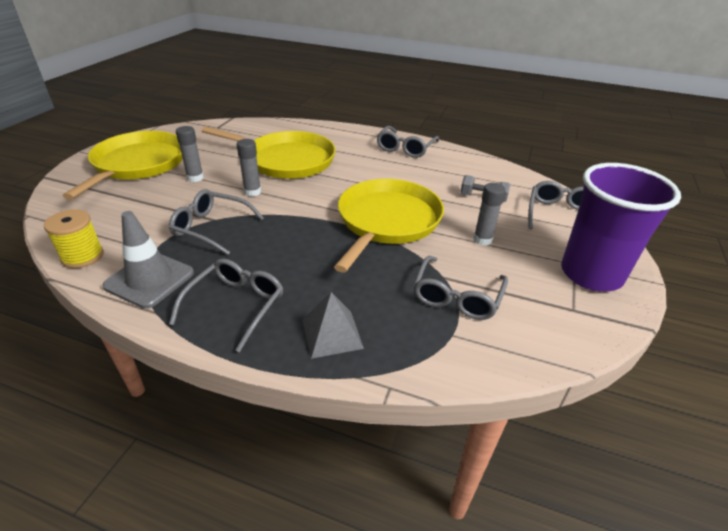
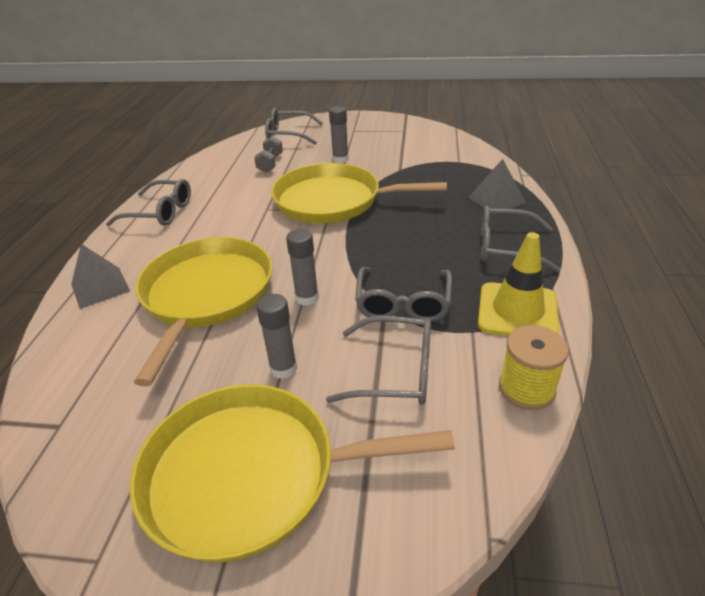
camera: 100 degrees left, 0 degrees up
(149, 279) = (517, 311): grey traffic cone -> yellow traffic cone
(320, 132) = (100, 287): none -> grey pyramid
(457, 296) = (419, 163): grey glasses -> grey glasses (395, 371)
(591, 274) = (363, 126): purple cup -> none

